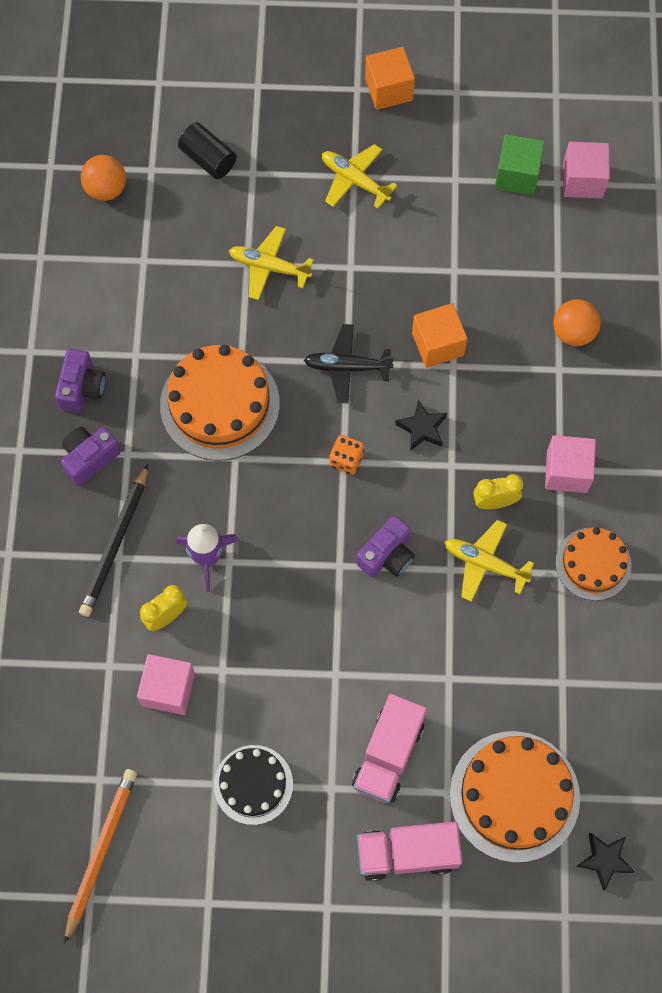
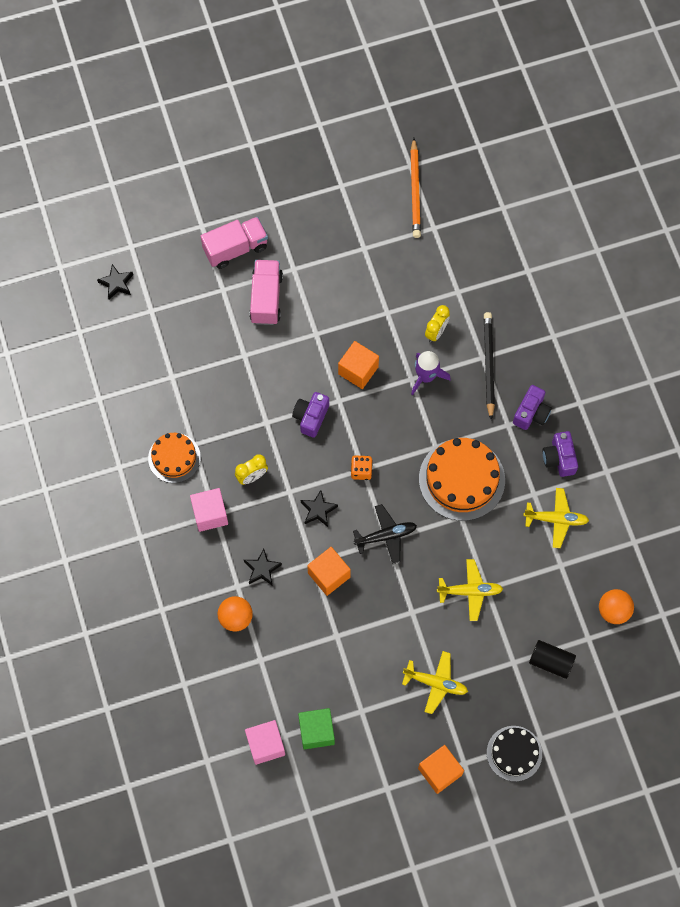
camera: 160 degrees right, 0 degrees up
(168, 689) = (415, 290): pink cube -> none
(253, 784) = (341, 255): black cake -> black cake (514, 753)
(297, 599) = (358, 370): none -> orange cube
(484, 563) = (245, 434): yellow plane -> yellow plane (556, 519)
(514, 796) = (181, 301): orange cake -> none
(521, 379) = (262, 569): none -> black star

